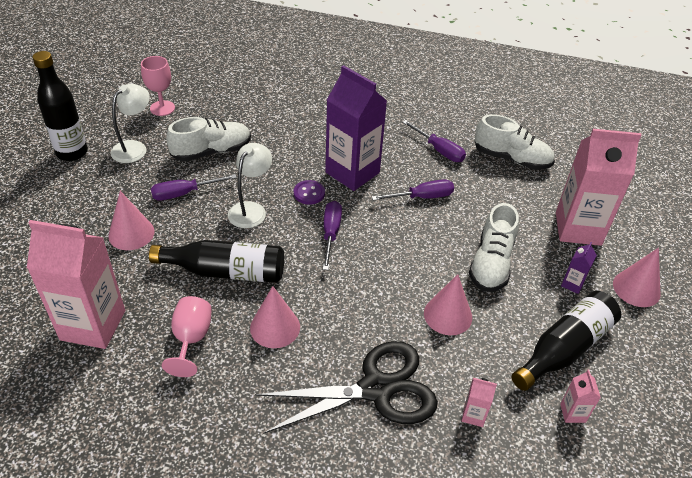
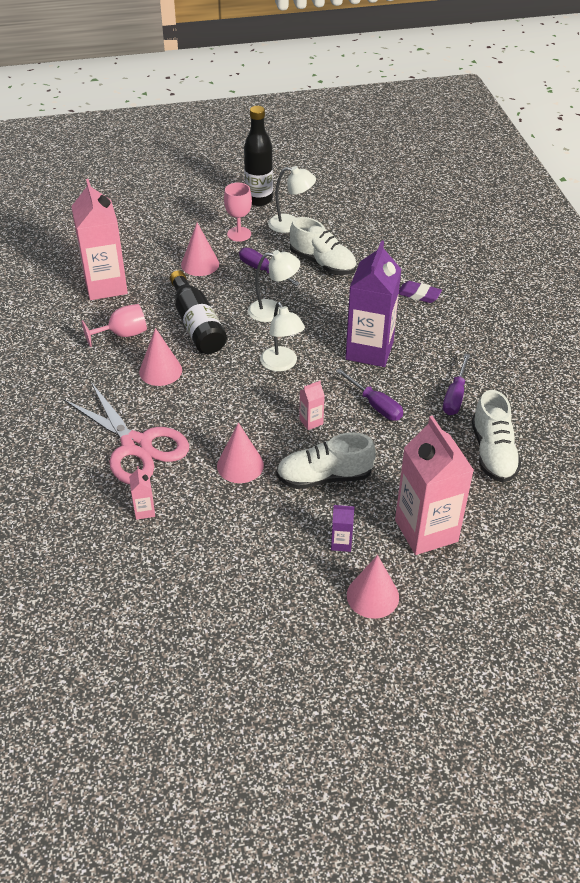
camera: 65 degrees right, 0 degrees up
(162, 108) = (351, 216): pink goblet -> pink goblet (239, 234)
(304, 116) = (419, 295): none -> purple eraser
(309, 193) = (319, 335): purple button -> none
(331, 233) = (282, 364): purple screwdriver -> white lamp
(376, 389) = (136, 446): black scissors -> pink scissors
(564, 348) = (254, 554): black bottle -> none
(572, 413) = (183, 576): pink carton -> pink carton (311, 421)

